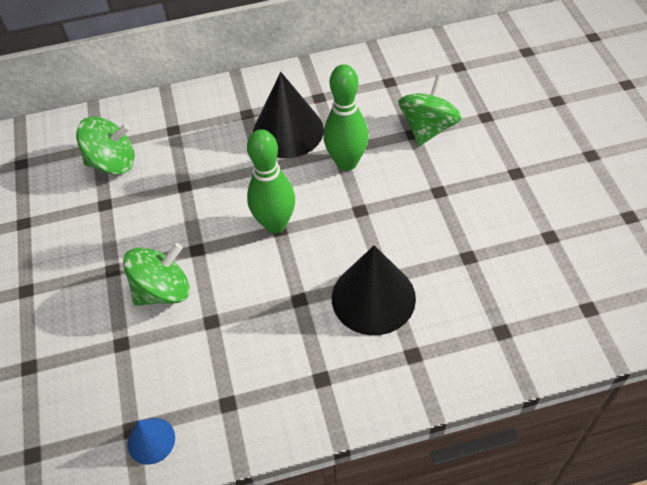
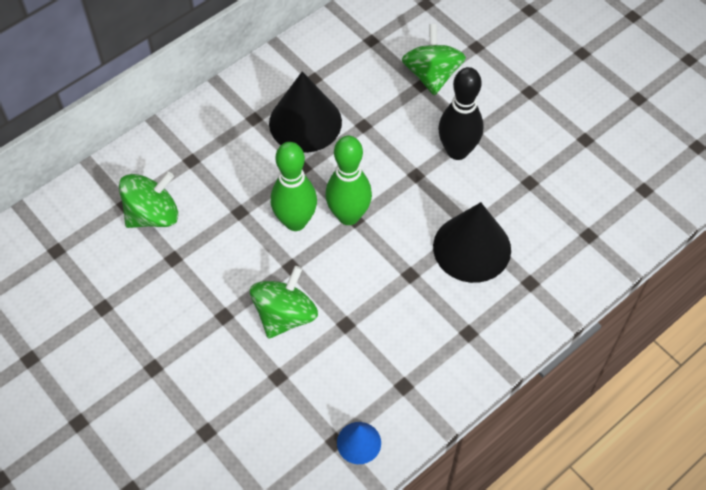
camera: 30 degrees left, 5 degrees up
(346, 162) = (378, 134): green bowling pin -> green bowling pin (295, 221)
(412, 203) = (457, 151): none -> black bowling pin

